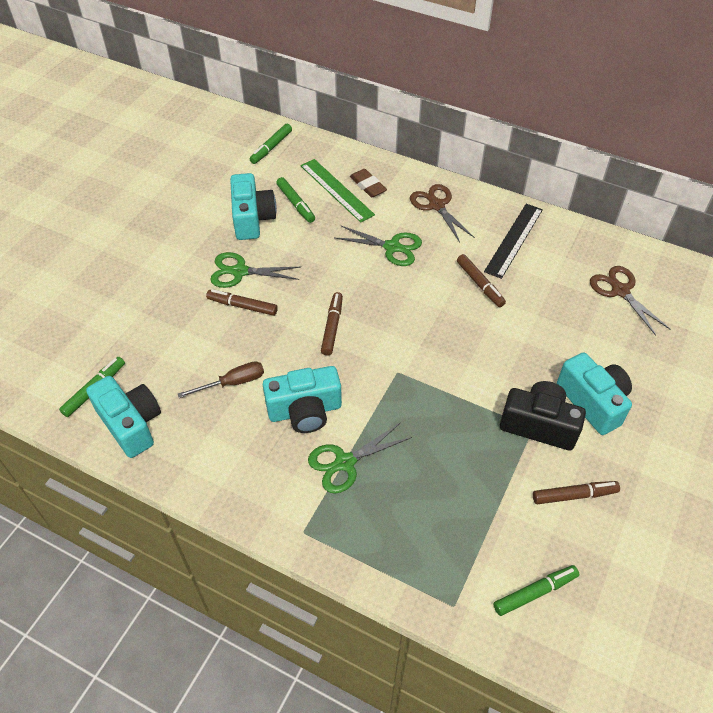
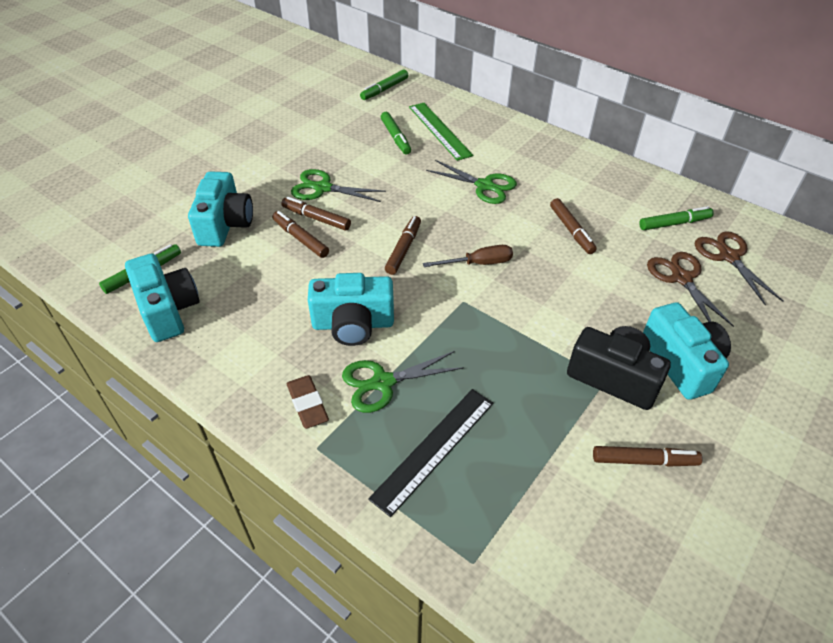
camera: 10 degrees right, 5 degrees down
(233, 330) = (300, 239): none -> brown marker
(233, 383) = (285, 287): brown screwdriver -> brown screwdriver (478, 263)
(252, 218) = (349, 145): turquoise camera -> turquoise camera (225, 224)
(368, 185) = (472, 130): brown eraser -> brown eraser (307, 404)
(436, 205) = (539, 155): brown scissors -> brown scissors (681, 278)
(514, 240) = (616, 195): black ruler -> black ruler (434, 449)
(535, 592) = (577, 565): green marker -> green marker (674, 223)

